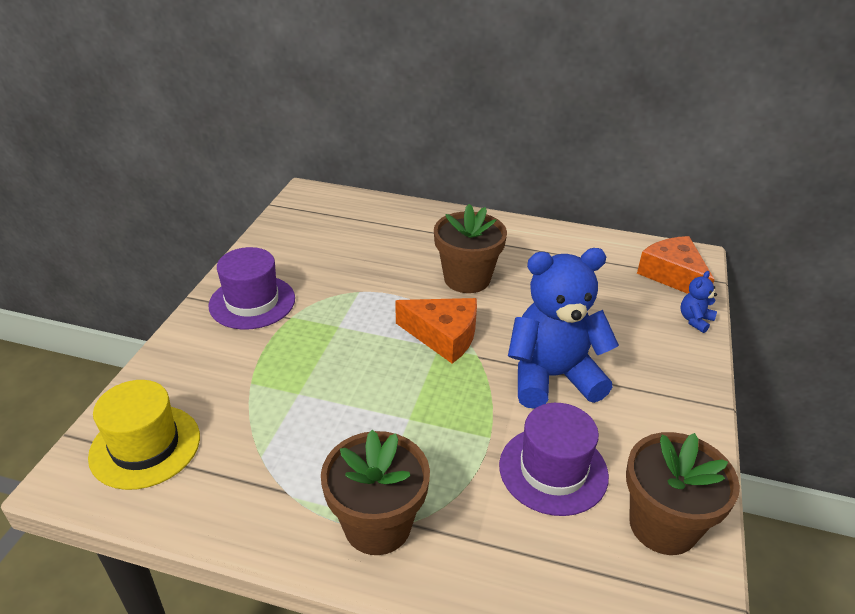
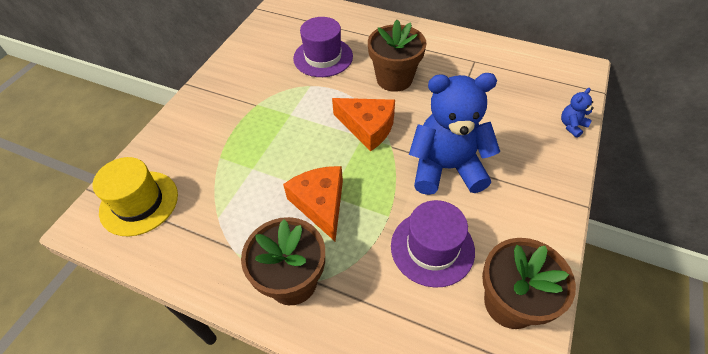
camera: 10 degrees right, 15 degrees up
(252, 302) = (230, 90): purple hat -> purple hat (323, 57)
(673, 275) = (561, 84): orange cheese -> orange cheese (320, 204)

